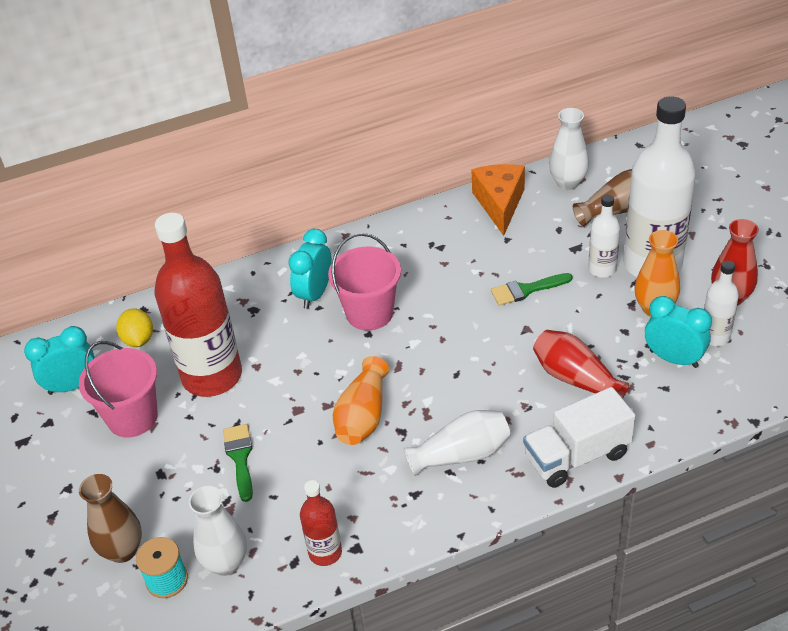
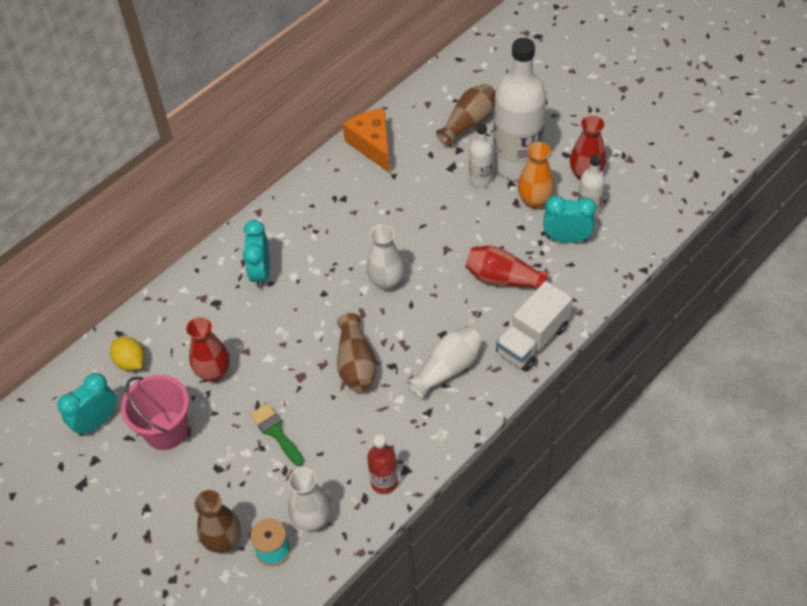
camera: 25 degrees left, 10 degrees up
(212, 376) = (214, 372): red bottle -> red vase
(363, 416) = (356, 364): orange vase -> brown vase
(369, 313) = (315, 275): pink bucket -> none
(526, 290) = (430, 215): green brush -> none
(568, 183) = (418, 110): white vase -> white vase (386, 282)

